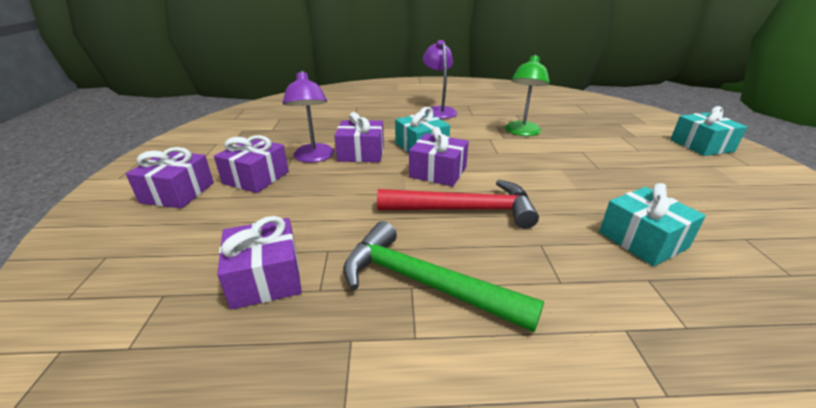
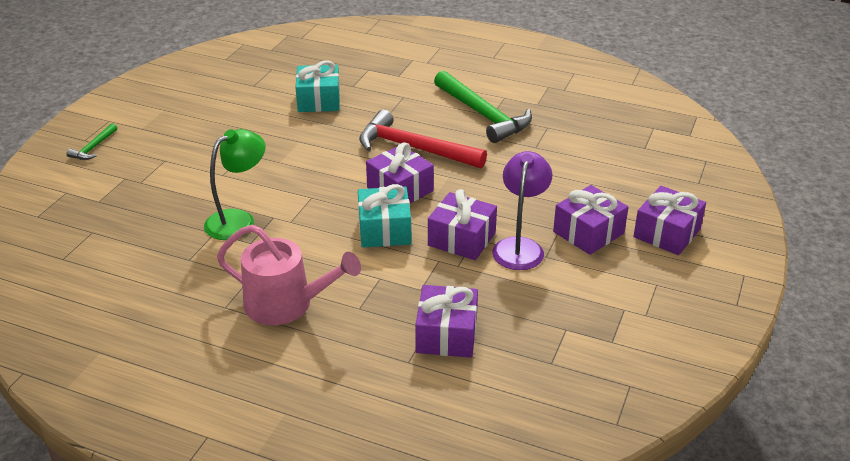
camera: 155 degrees left, 5 degrees up
(266, 277) = (580, 141): purple gift -> purple gift (446, 334)
(438, 111) = (286, 304): purple lamp -> pink watering can
(701, 145) = (93, 147): turquoise gift -> green hammer

